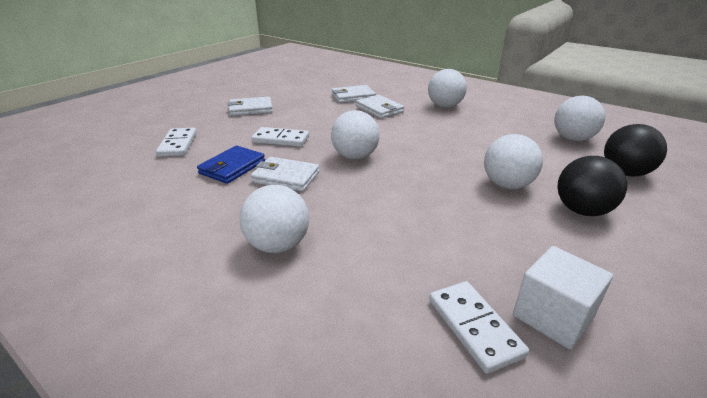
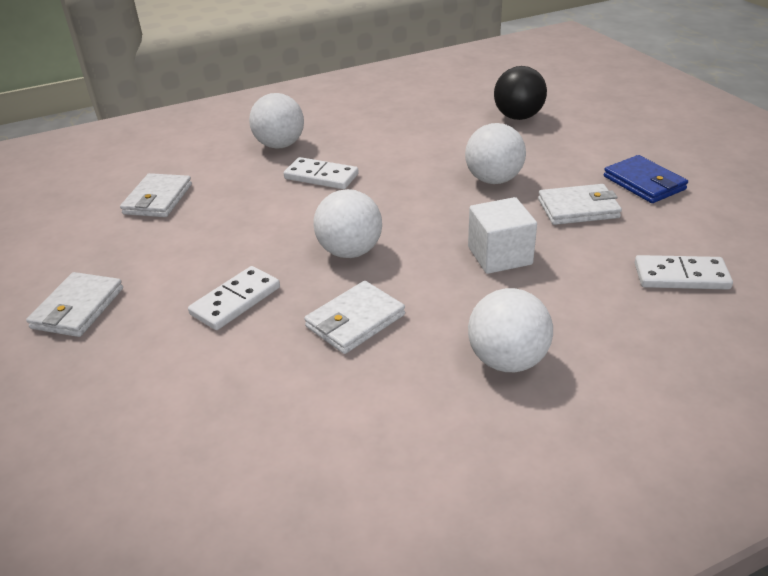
camera: 60 degrees left, 5 degrees up
(178, 144) = (134, 418): white domino -> white domino (321, 176)
(232, 167) = (282, 366): blue wallet -> blue wallet (644, 183)
(379, 109) = (230, 192): white wallet -> white wallet (578, 208)
(552, 316) = (682, 236): white cube -> white cube (499, 256)
(572, 139) = (437, 110): white ball -> none
(582, 210) = (560, 163): black ball -> none

